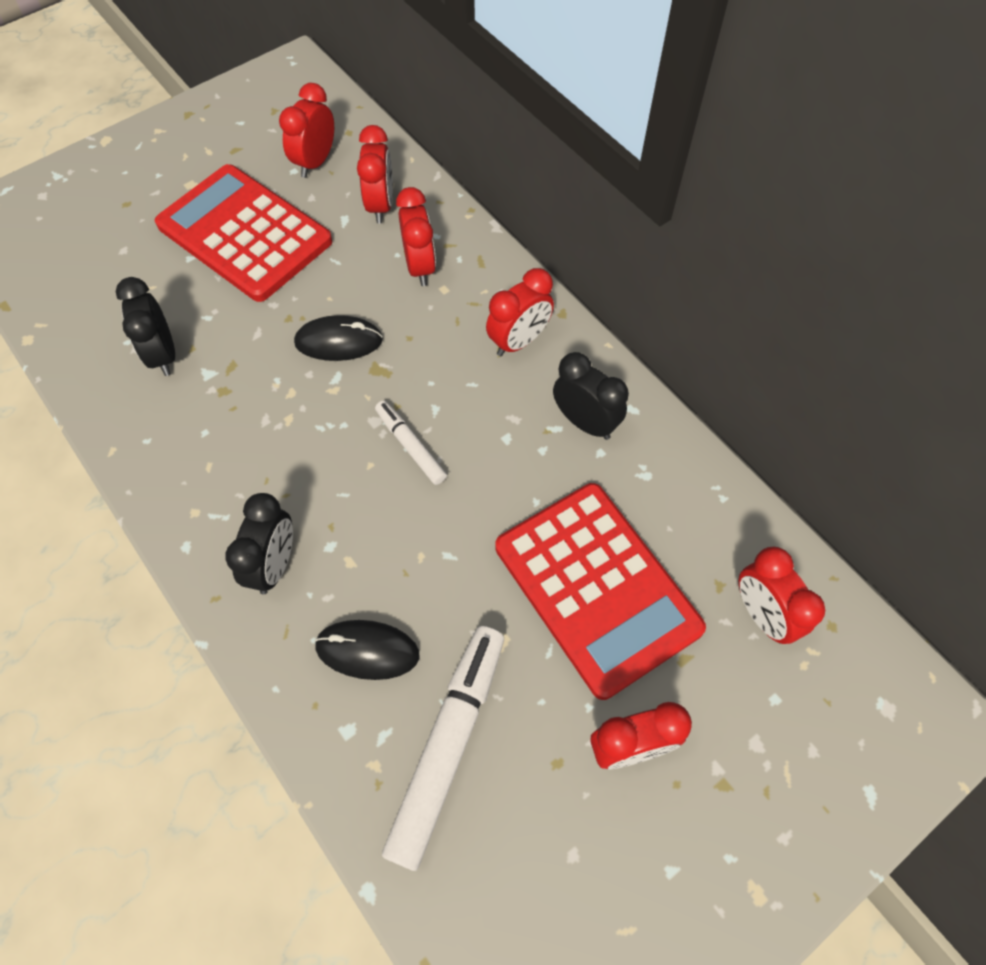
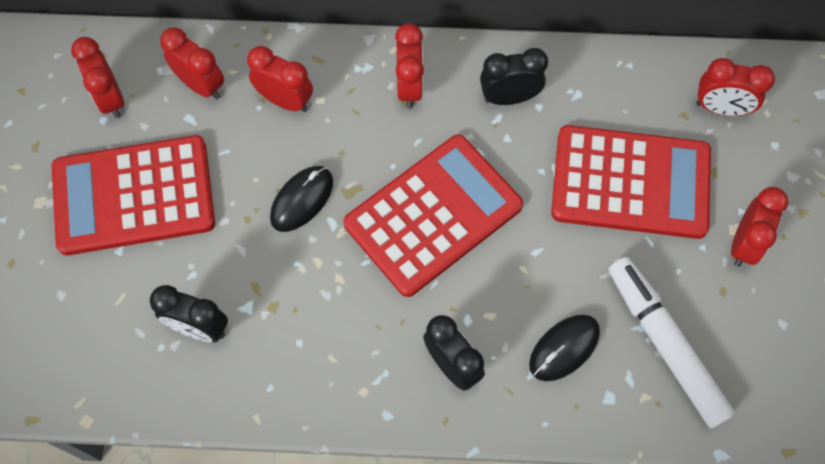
camera: 50 degrees left, 5 degrees up
(410, 446) = (433, 215): white marker -> red calculator

